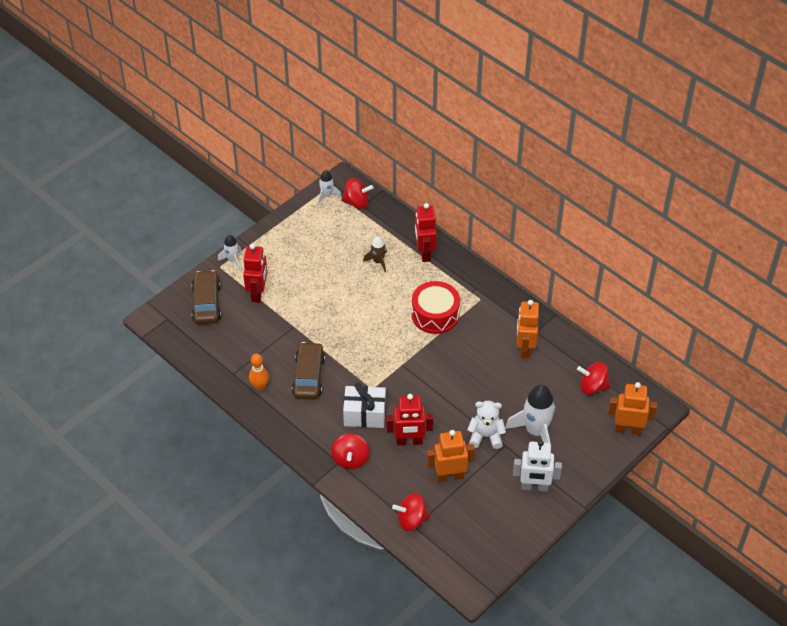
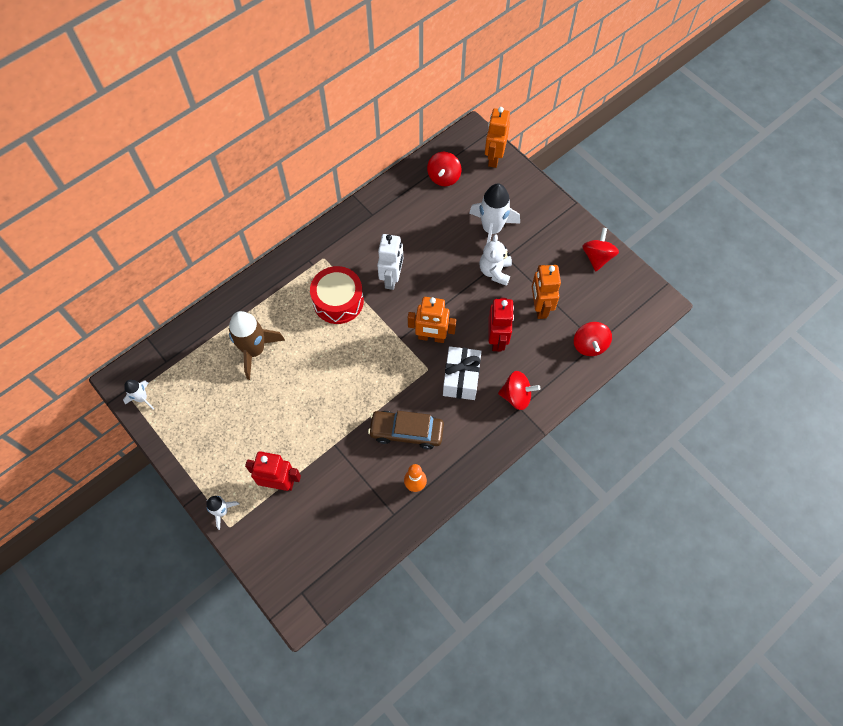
camera: 85 degrees left, 15 degrees up
(206, 303) = (285, 543): brown car -> none
(357, 202) = (161, 366): red spinning top -> red spinning top (597, 257)
(378, 261) = (254, 350): brown rocket -> brown rocket, size x1.87
(424, 253) = (251, 303): red robot -> none
(524, 348) = (392, 226): orange robot -> orange robot (431, 337)
(534, 487) = (554, 238): white robot -> white robot (392, 278)

